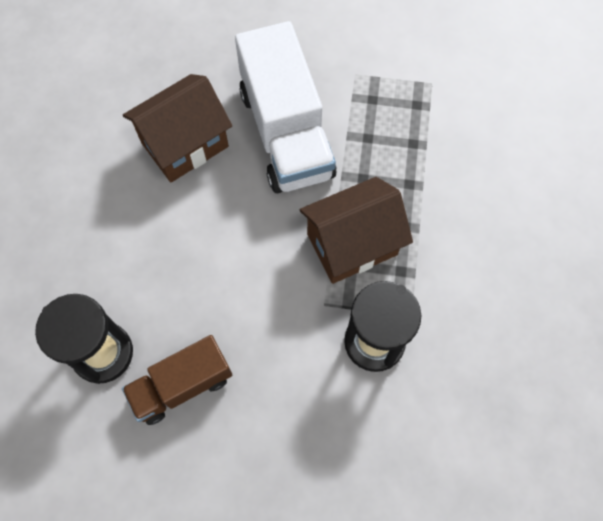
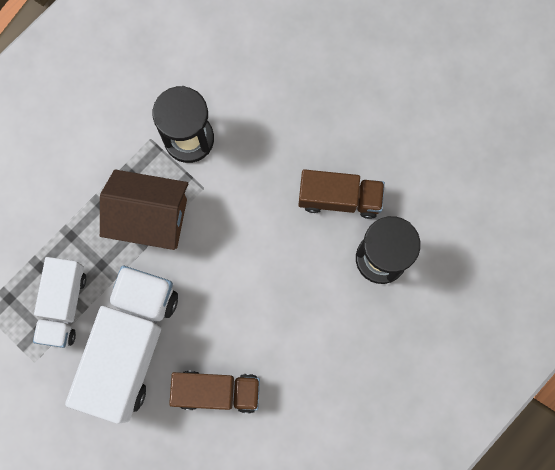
camera: 145 degrees left, 10 degrees up
(185, 145) = (217, 391): brown house -> brown truck
(368, 127) = (63, 305): none -> white truck

